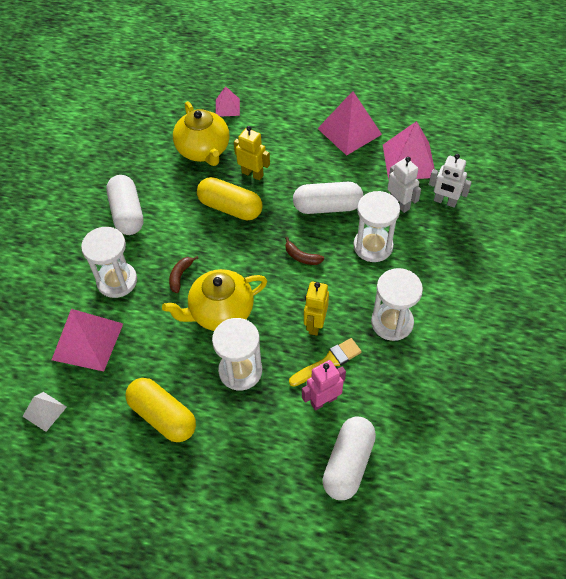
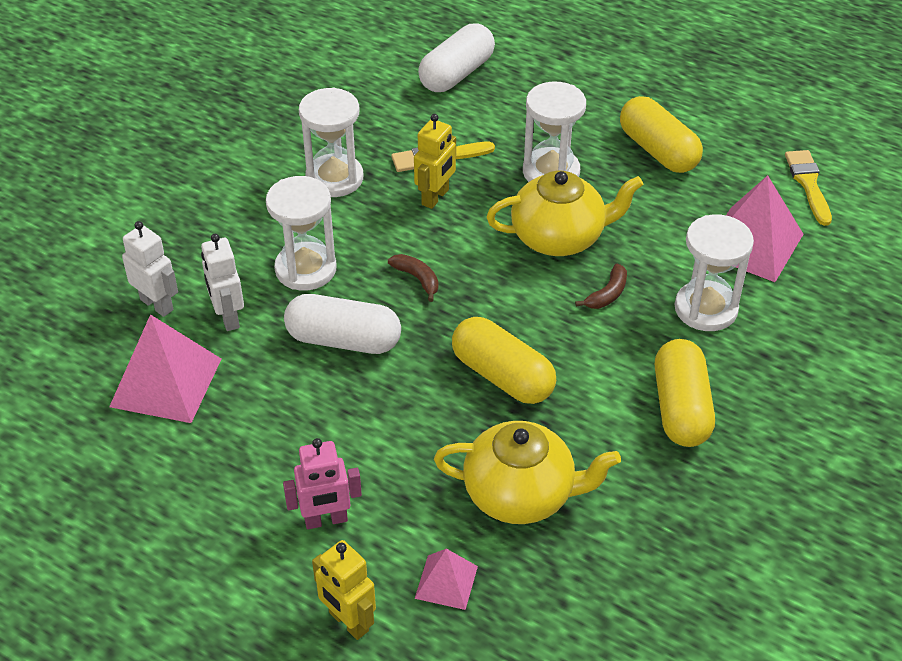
camera: 165 degrees left, 10 degrees down
(44, 411) = (808, 184): white pyramid -> yellow brush
(127, 213) = (680, 408): white capsule -> yellow capsule
(203, 150) = (521, 494): yellow teapot -> yellow teapot turned 105 degrees clockwise
(252, 174) = (445, 425): yellow robot -> yellow robot (348, 622)
(323, 400) = (460, 126): pink robot -> pink robot (326, 520)
(349, 131) = (233, 464): pink pyramid -> none

